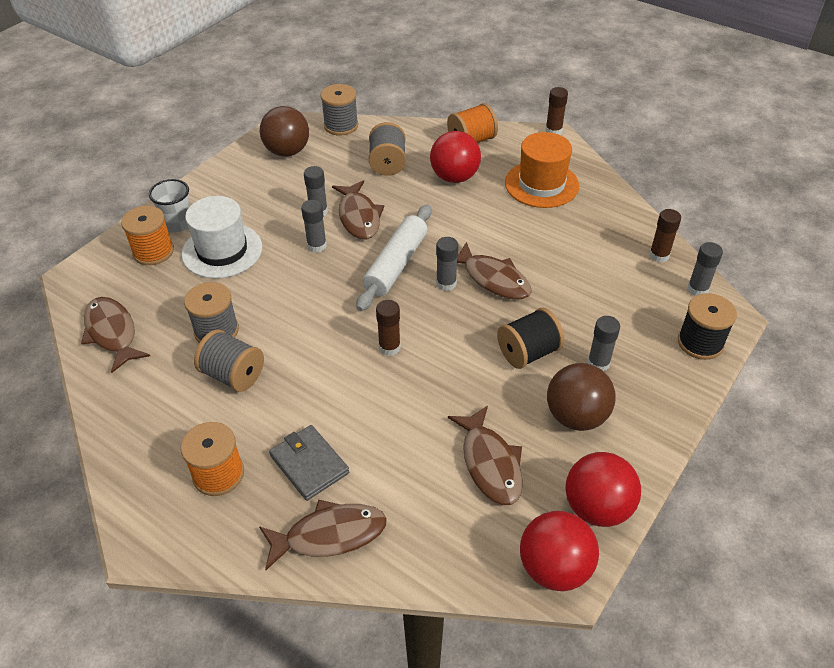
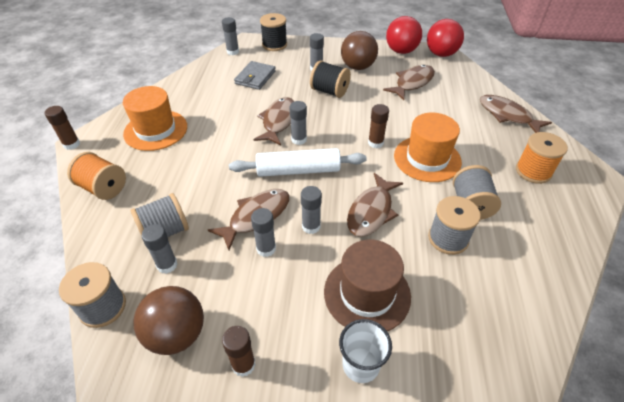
camera: 120 degrees left, 0 degrees up
(112, 333) = (521, 312): brown fish -> brown fish (371, 211)
(153, 252) = (414, 357): orange spool -> none
(222, 251) = (367, 293): white hat -> brown hat
(309, 464) = (484, 139): grey wallet -> grey wallet (255, 77)
(326, 380) = (427, 158): none -> orange hat
(351, 158) = (167, 265): none -> grey glue stick
(454, 177) = (167, 179): red ball -> none
(659, 255) = (210, 68): brown glue stick -> brown glue stick (243, 364)

